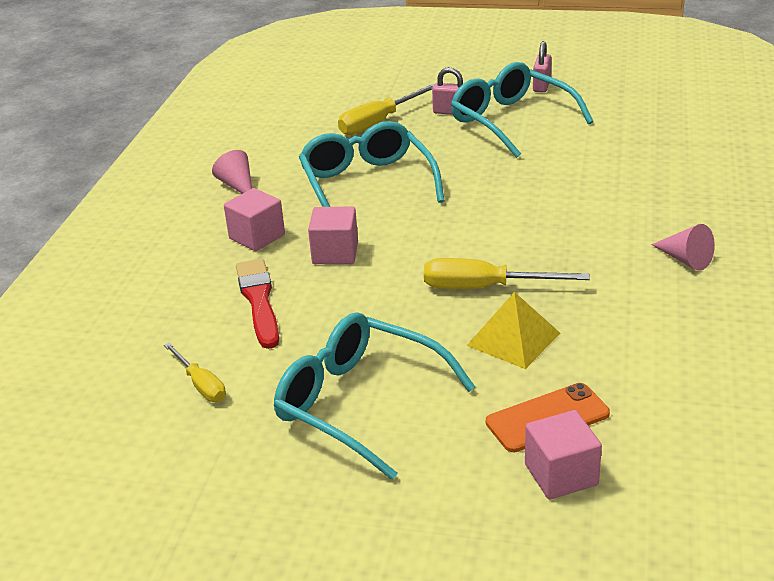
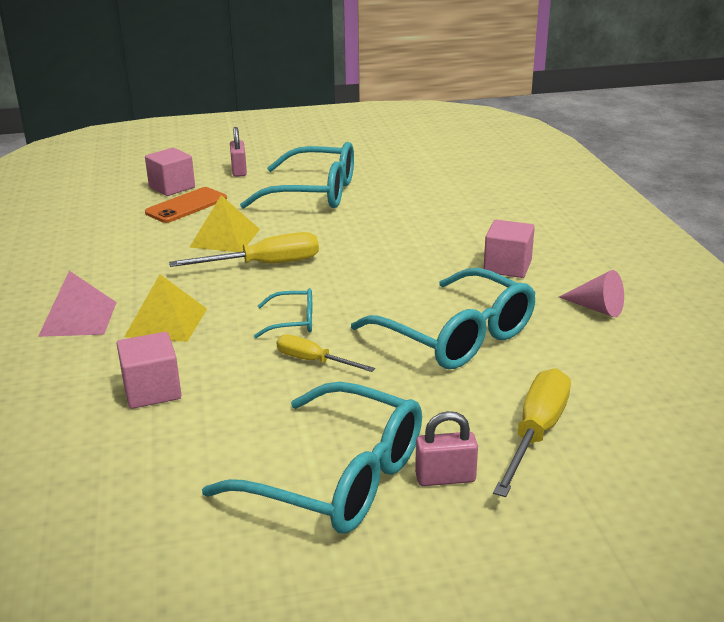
camera: 155 degrees right, 5 degrees down
(201, 385) = (426, 184): yellow screwdriver -> yellow screwdriver (313, 361)
(259, 301) = (444, 226): red brush -> none
(335, 253) = (419, 267): pink cube -> pink cube (152, 391)
(487, 219) = (293, 321): none -> turquoise glasses
(541, 86) = (323, 589): pink padlock -> pink padlock (239, 171)
(600, 240) = (166, 322): none -> yellow pyramid
(685, 259) = (78, 318): pink cone -> pink pyramid

